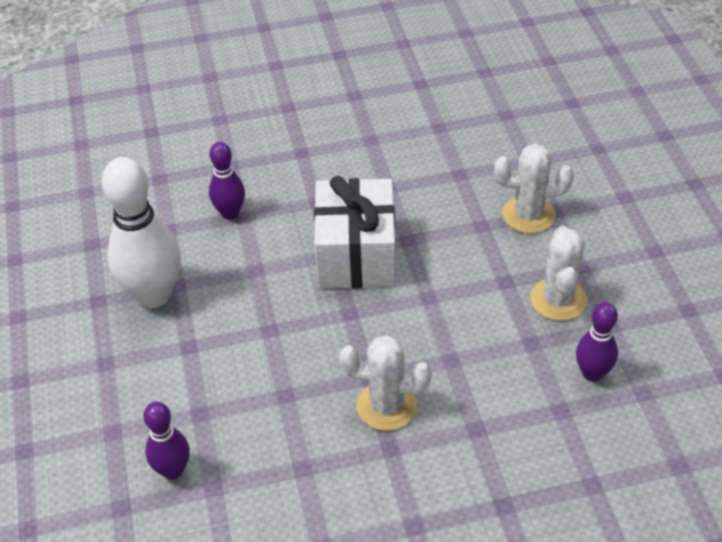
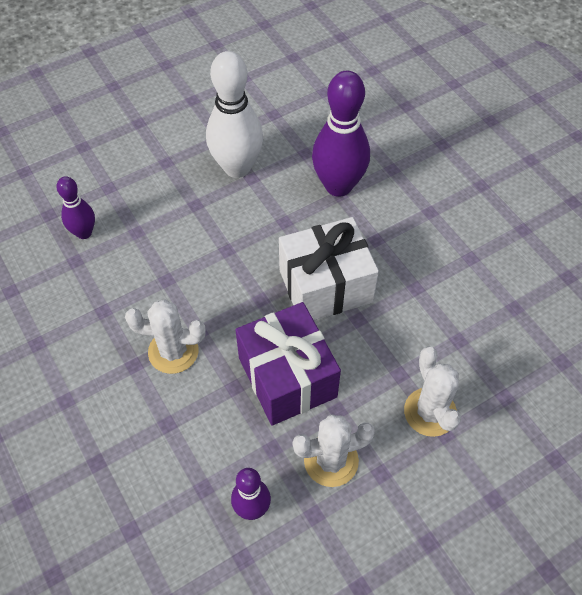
camera: 70 degrees right, 10 degrees up
(230, 213) = (338, 186): purple bowling pin -> purple bowling pin, size x1.84
(386, 406) = (173, 351): white cactus -> white cactus turned 75 degrees counterclockwise
(454, 312) = (287, 377): none -> purple gift

